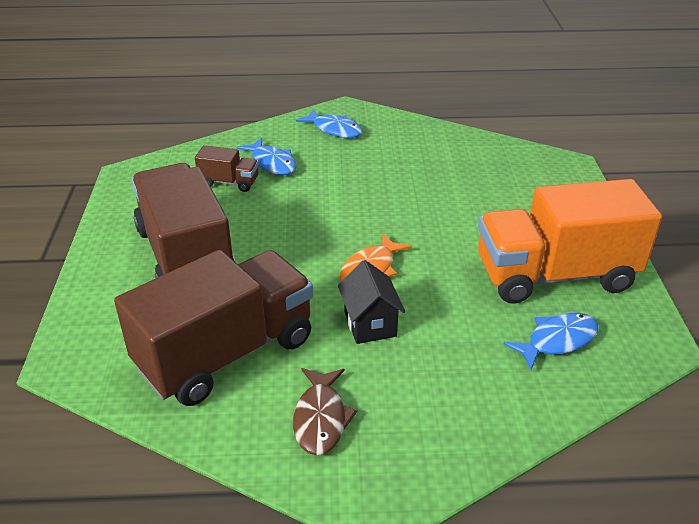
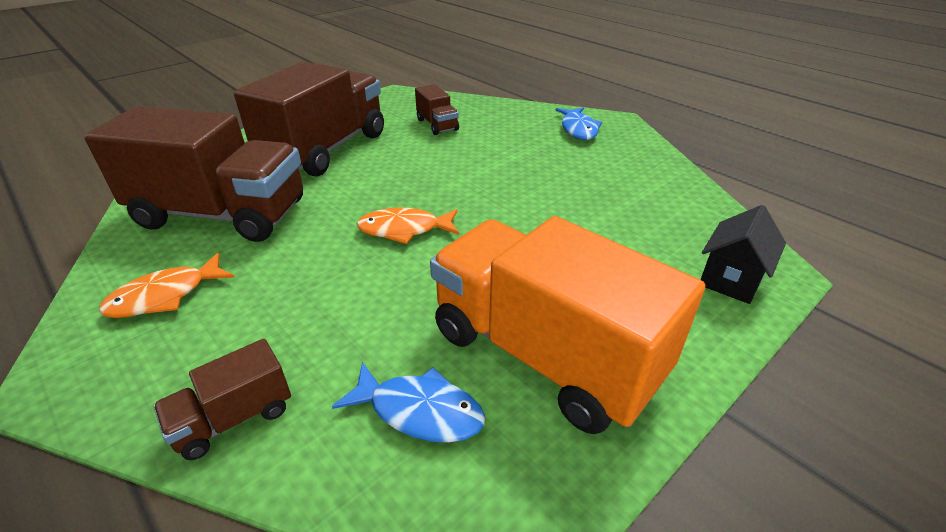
camera: 50 degrees right, 0 degrees up
(272, 163) = (488, 128): blue fish -> none
(321, 418) = (165, 296): brown fish -> orange fish
(370, 324) = (322, 264): black house -> black house (731, 279)
(497, 418) = (234, 418): none -> brown truck

